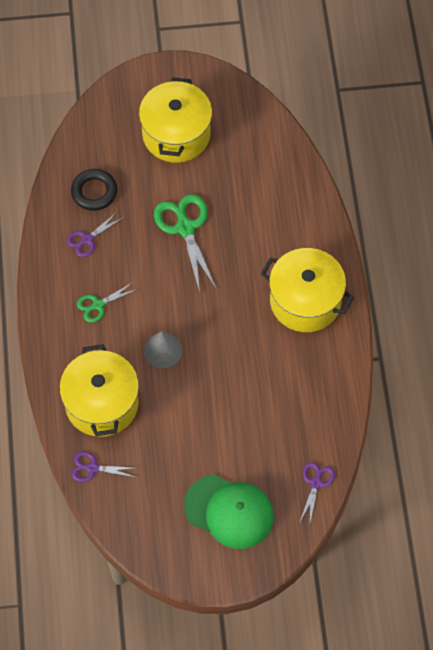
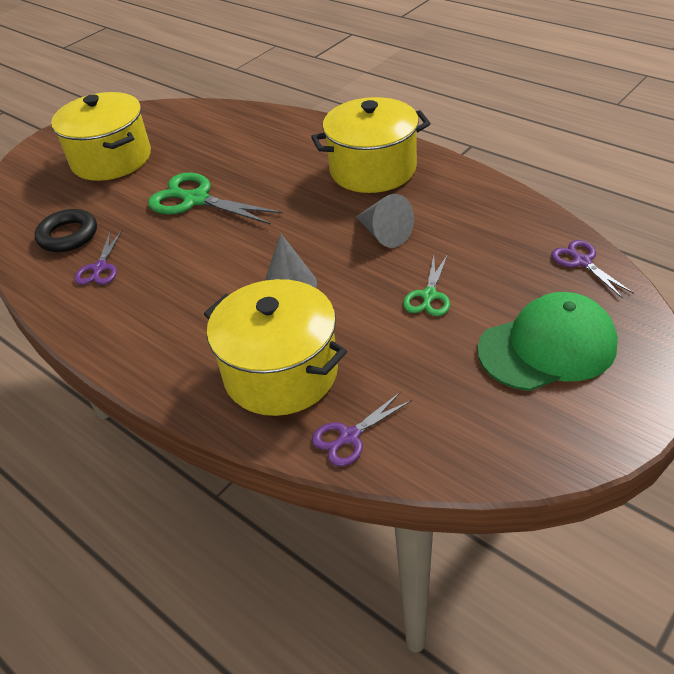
camera: 40 degrees left, 20 degrees down
(98, 305) = (172, 303): green scissors -> green scissors (429, 296)
(248, 361) = (384, 234): none -> grey cone

